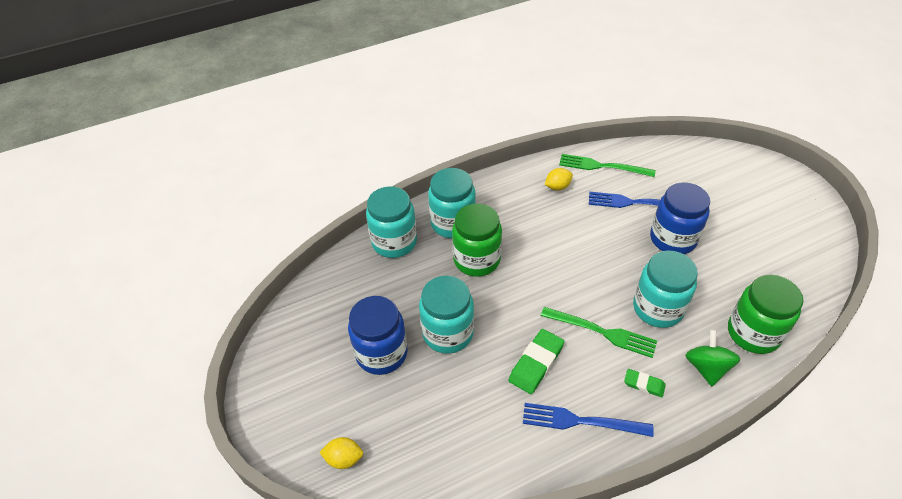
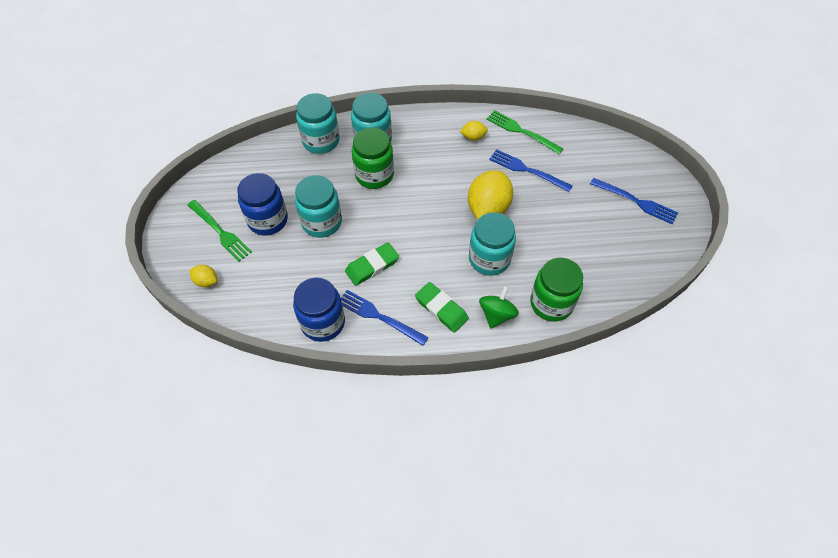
camera: 20 degrees right, 10 degrees up
(603, 332) = (435, 261): green fork -> green fork (221, 232)
(620, 255) = (488, 208): none -> yellow lemon
(644, 384) = (441, 309): green eraser -> green eraser, size x1.72
(672, 239) = (539, 210): blue jar -> blue jar (323, 322)
(759, 199) = (637, 202): none -> blue fork

